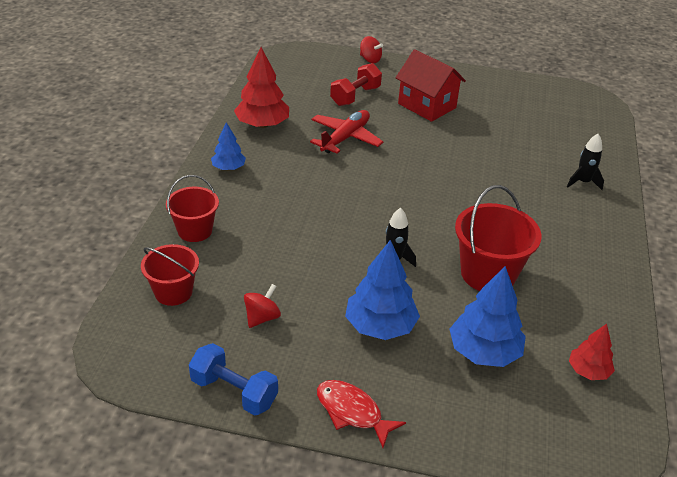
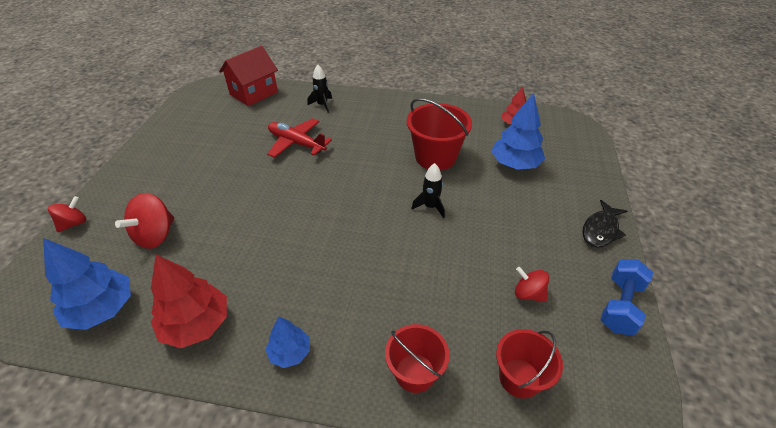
camera: 90 degrees left, 5 degrees up
(345, 138) = (240, 242): red plane -> red plane (296, 143)
(352, 412) = (601, 230): red fish -> black fish
(355, 96) = (155, 235): red dumbbell -> red spinning top
(380, 326) = (510, 215): blue tree -> blue tree (102, 309)
(427, 106) = (192, 180): red house -> red house (254, 93)

